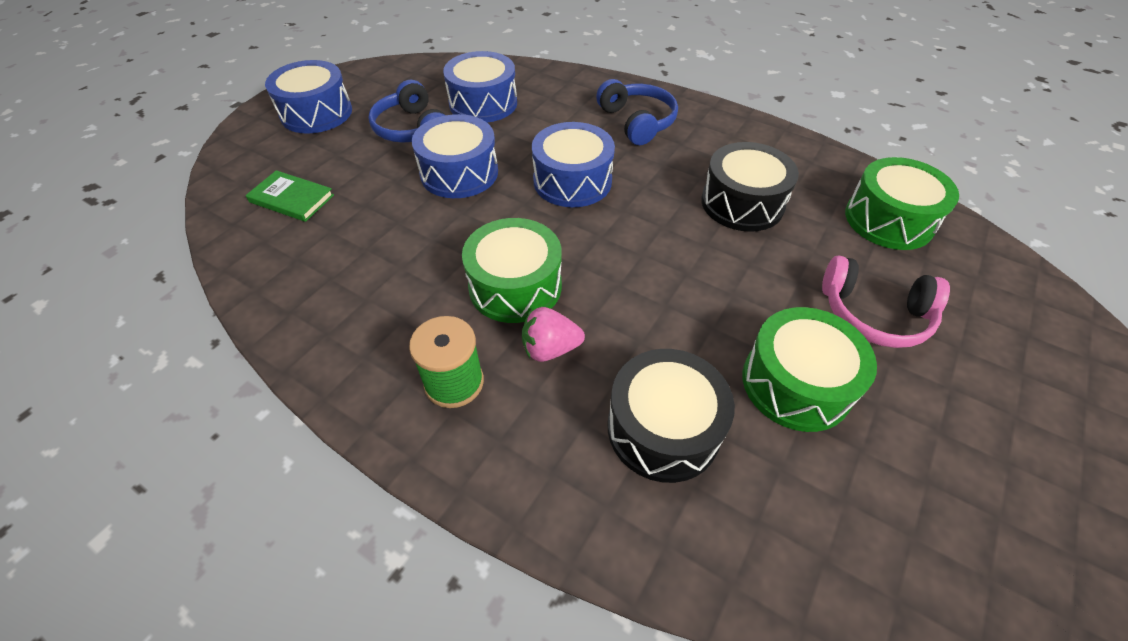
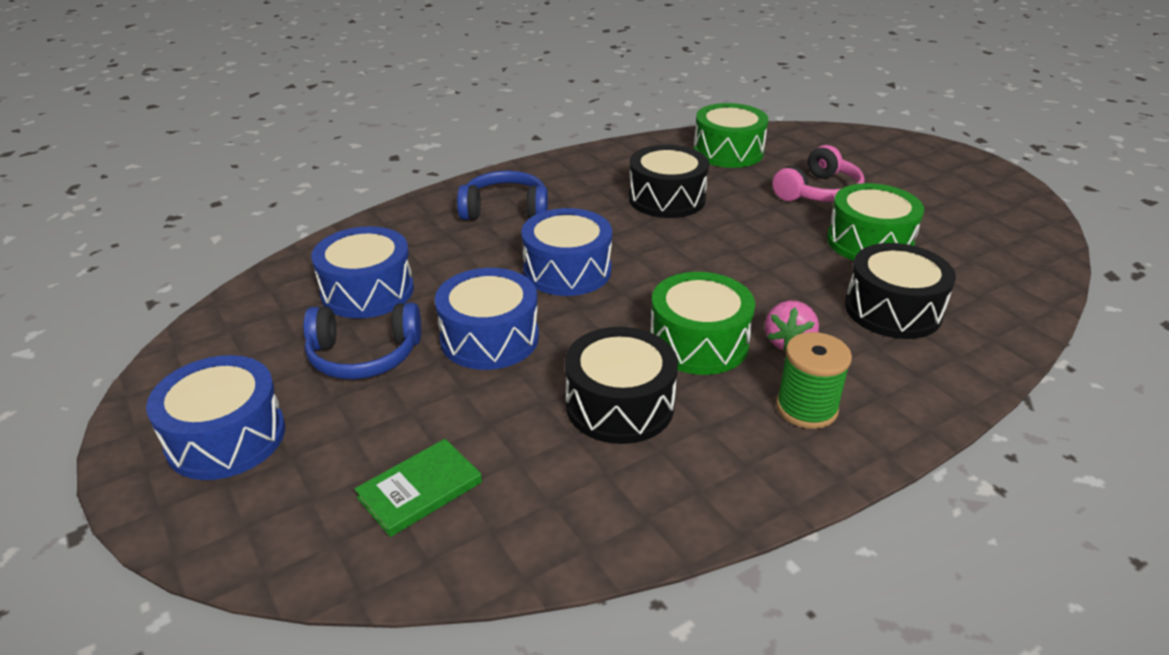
camera: 65 degrees left, 15 degrees down
(410, 262) = (619, 405): none -> black drum

